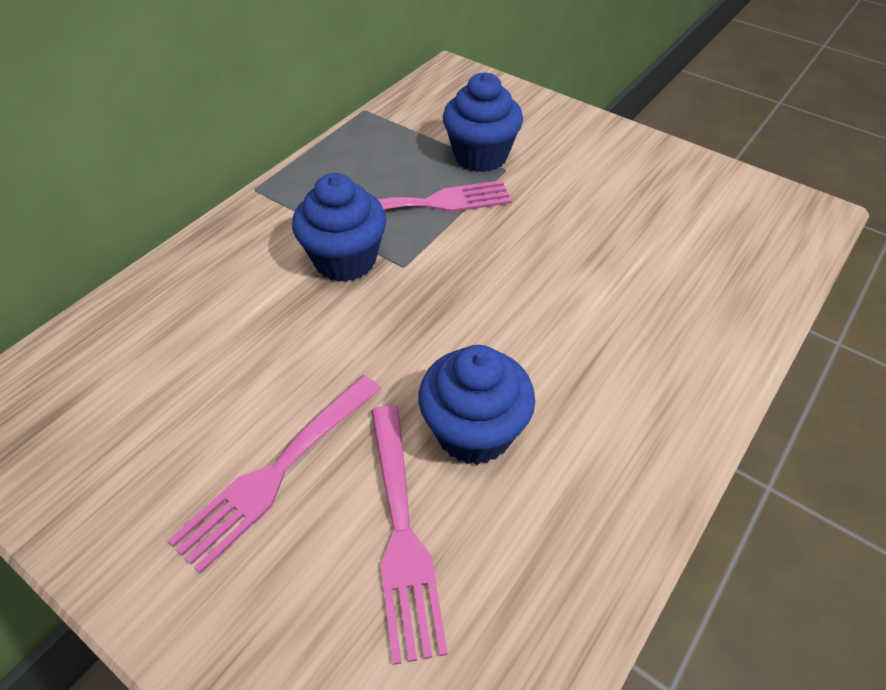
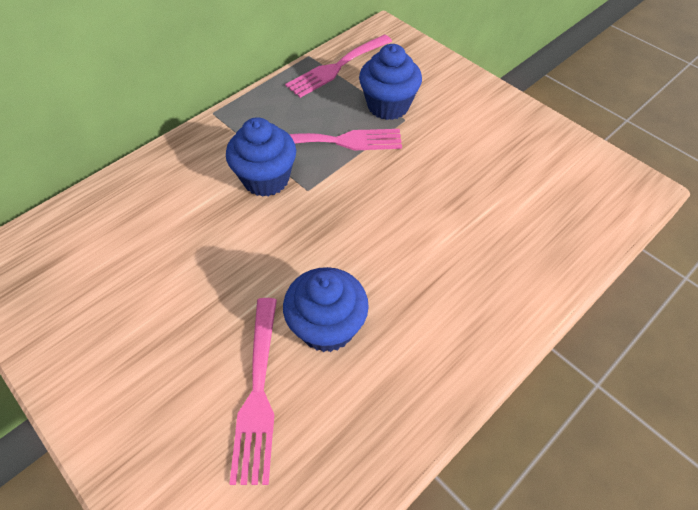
camera: 10 degrees right, 5 degrees up
(276, 473) = (182, 335): pink fork -> pink fork (336, 67)

